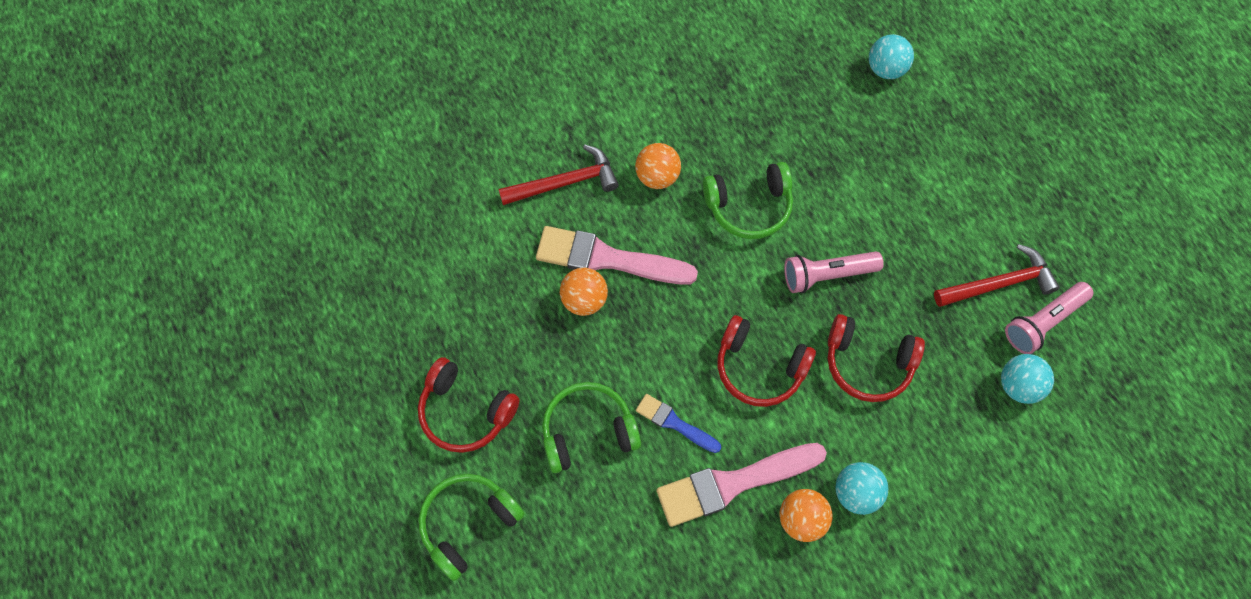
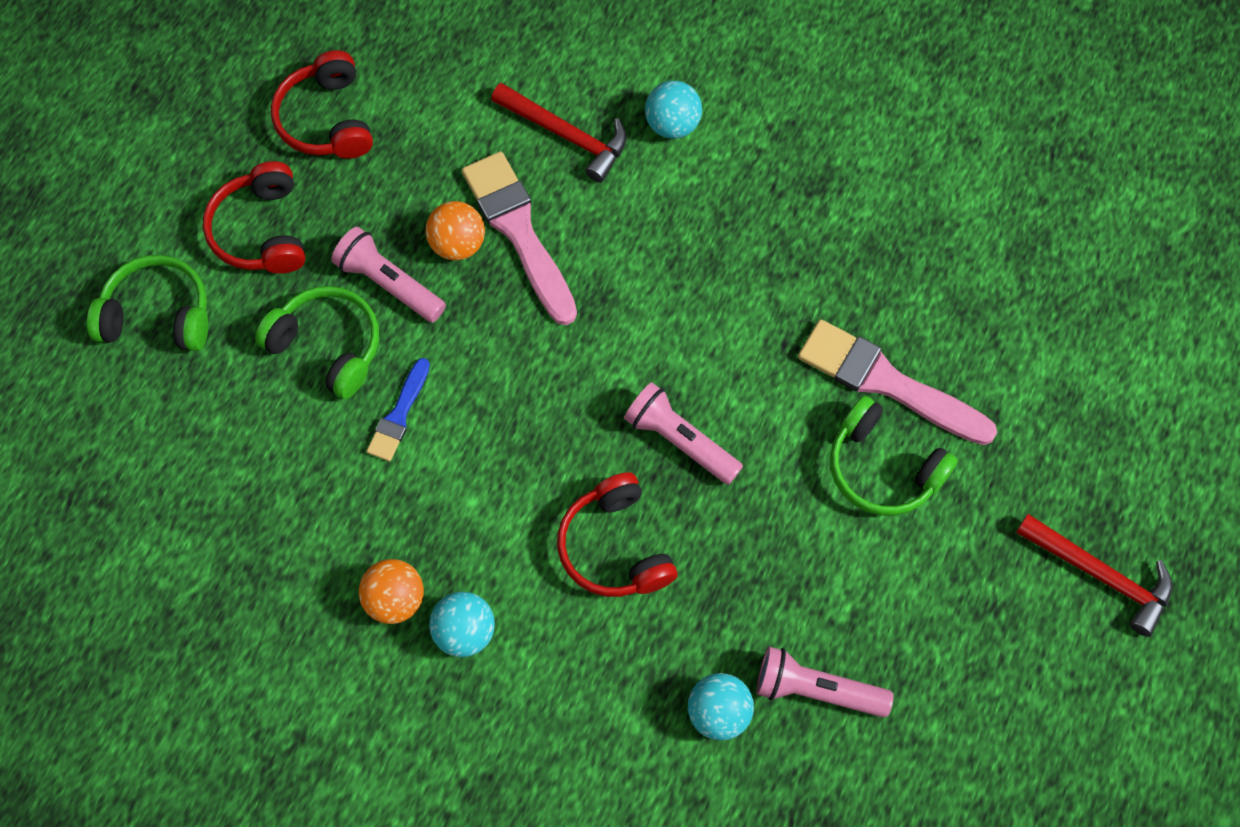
camera: 50 degrees right, 0 degrees up
(576, 361) = (389, 284): none -> pink flashlight
(657, 176) = (648, 209): orange ball -> none
(674, 423) = (399, 415): blue brush -> blue brush turned 150 degrees counterclockwise
(733, 483) = (381, 511): pink brush -> pink brush (887, 383)
(749, 207) = (691, 315): green headphones -> green headphones (882, 468)
(759, 368) = (522, 449): red headphones -> red headphones (326, 119)
(886, 69) = (980, 329): turquoise ball -> turquoise ball (672, 124)
(999, 284) = (822, 615): red hammer -> red hammer (1100, 575)

